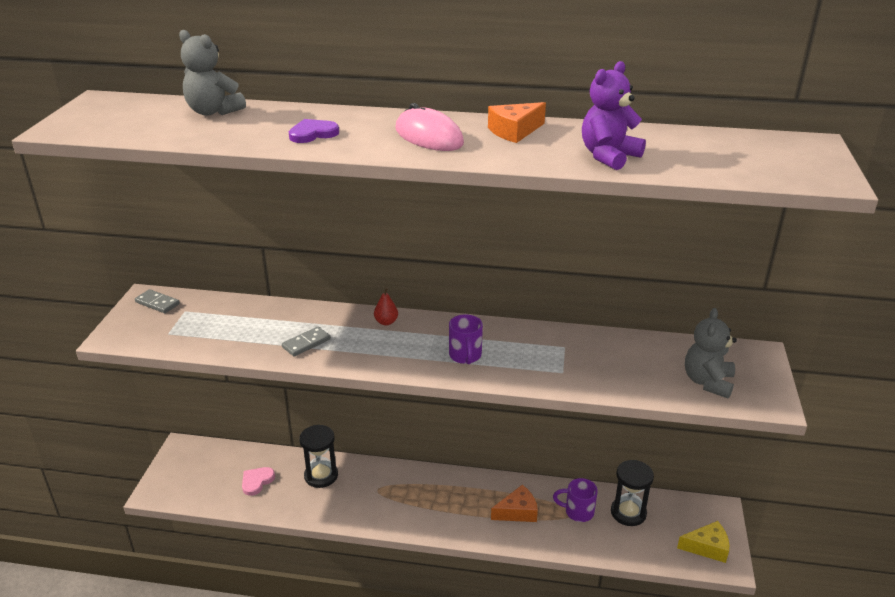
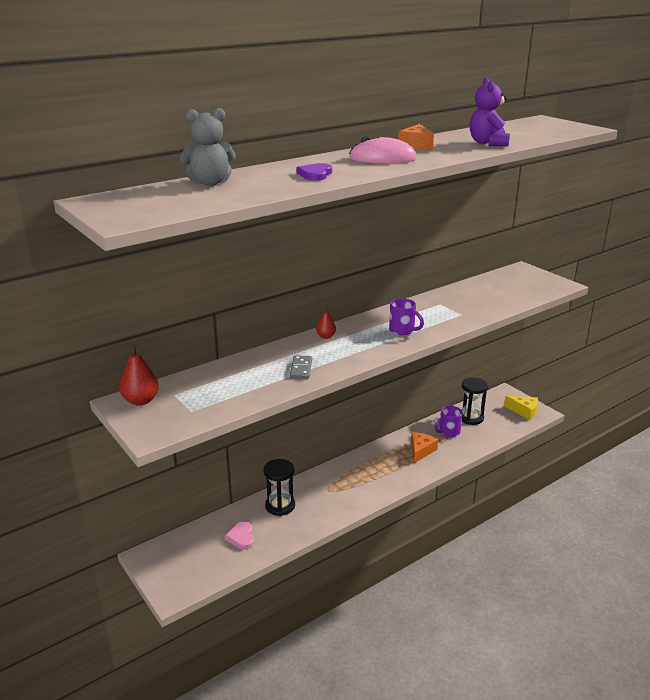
camera: 45 degrees left, 5 degrees down
(157, 303) = (141, 400): grey domino -> red pear
(707, 382) = (525, 288): grey teddy bear -> none
(707, 547) = (524, 411): yellow cheese -> yellow cheese turned 75 degrees clockwise

